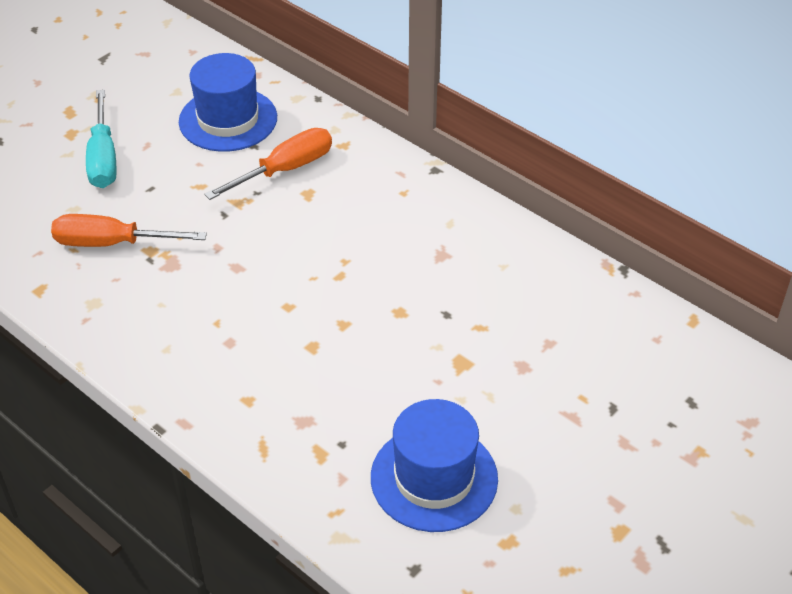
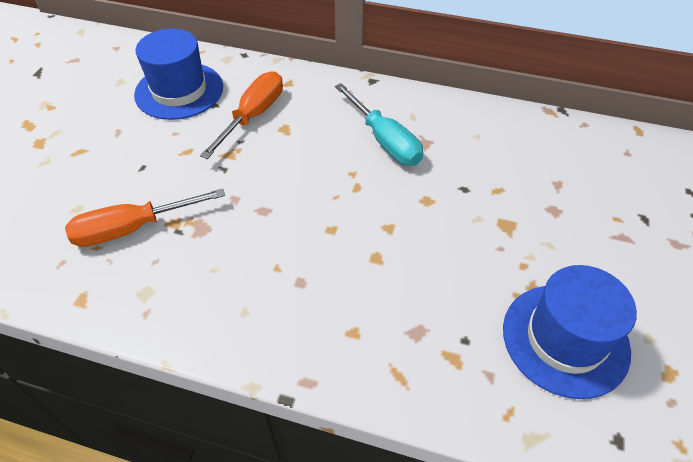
camera: 25 degrees left, 5 degrees up
(103, 158) = (82, 155): turquoise screwdriver -> turquoise screwdriver (385, 141)

